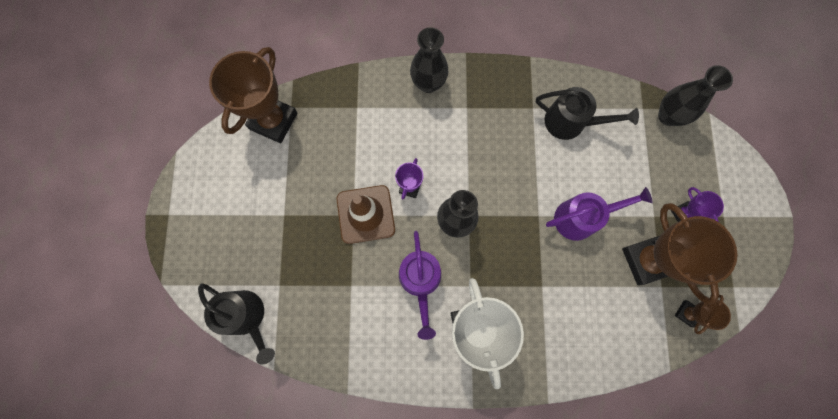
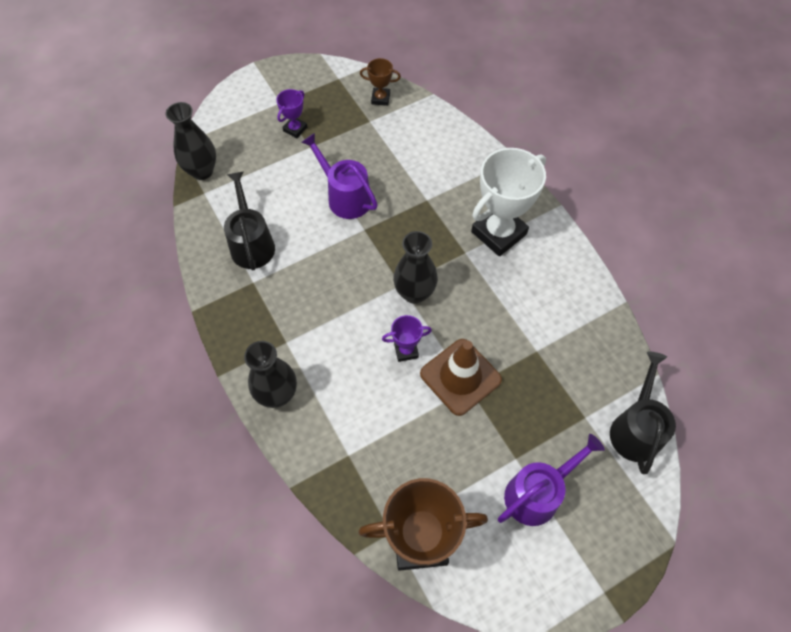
camera: 120 degrees left, 15 degrees down
(420, 281) = (489, 294): purple watering can -> purple watering can (537, 493)
(646, 260) = (353, 138): brown trophy -> none

